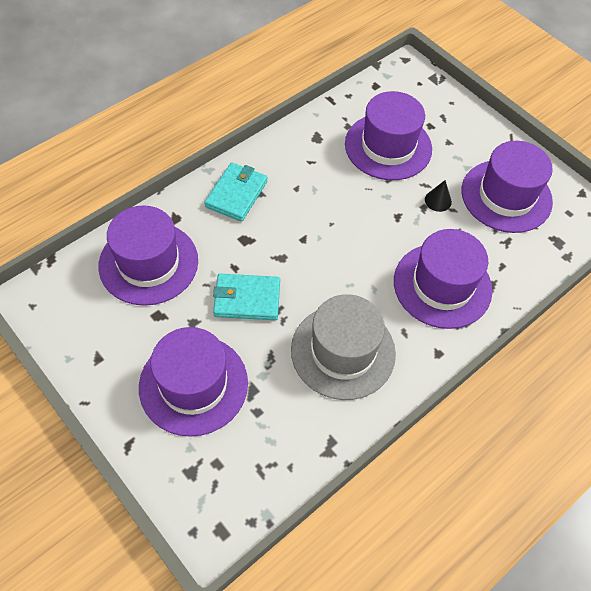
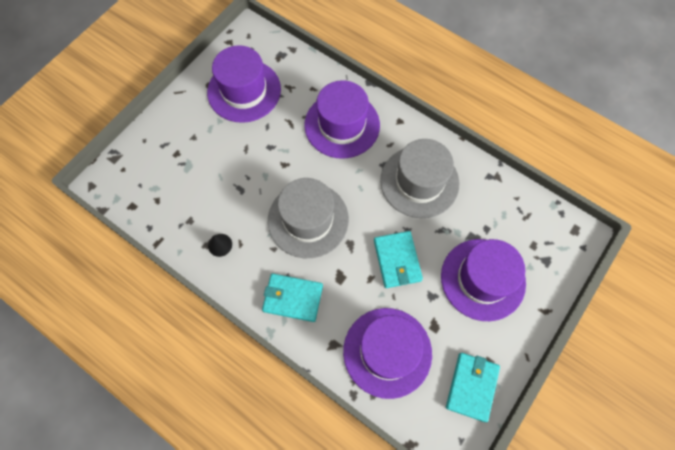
camera: 100 degrees left, 10 degrees up
(79, 333) = (472, 386): none -> turquoise wallet
(322, 224) = (308, 220): none -> grey hat
(388, 146) = (208, 183): purple hat -> none
(438, 200) = (260, 137): black cone -> black cone (220, 245)

